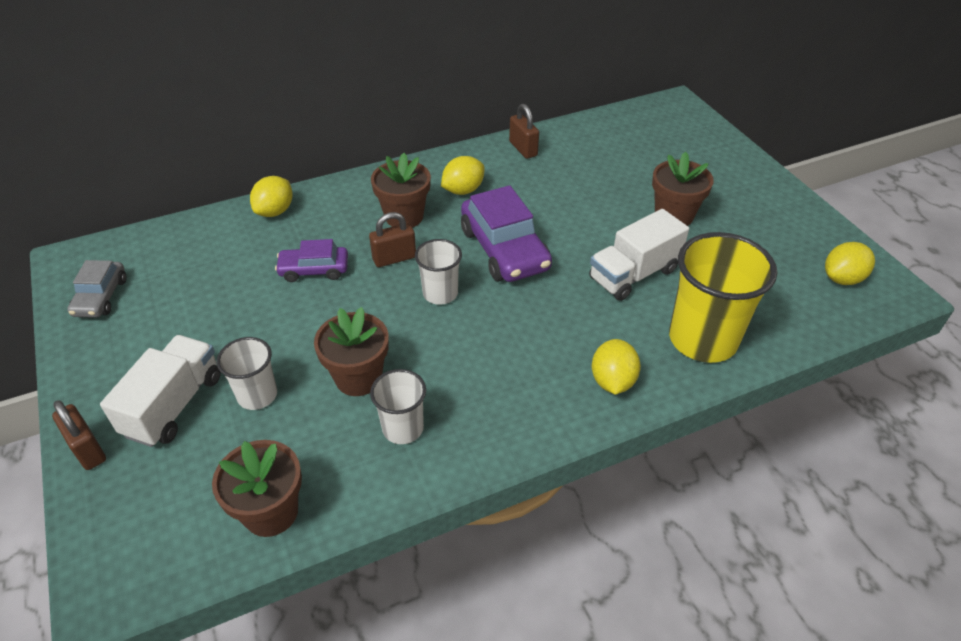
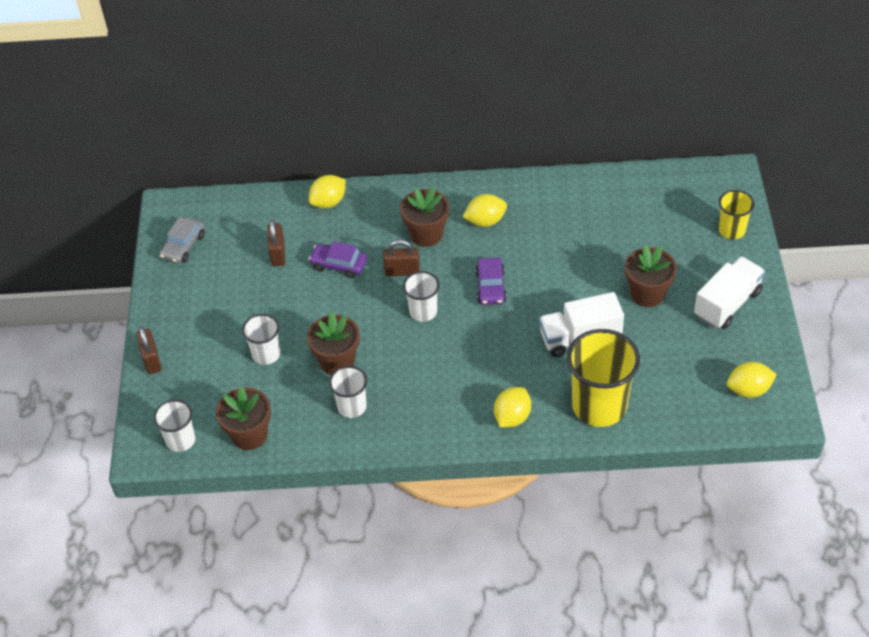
camera: 25 degrees right, 5 degrees up
(164, 554) = (180, 440): none -> white cup
(174, 405) = (211, 345): white truck -> white truck (727, 304)
(504, 249) = (491, 287): purple car -> purple car, size x0.58
(523, 149) = (558, 191): brown padlock -> brown padlock (278, 254)
(711, 145) = (731, 230): none -> yellow cup

